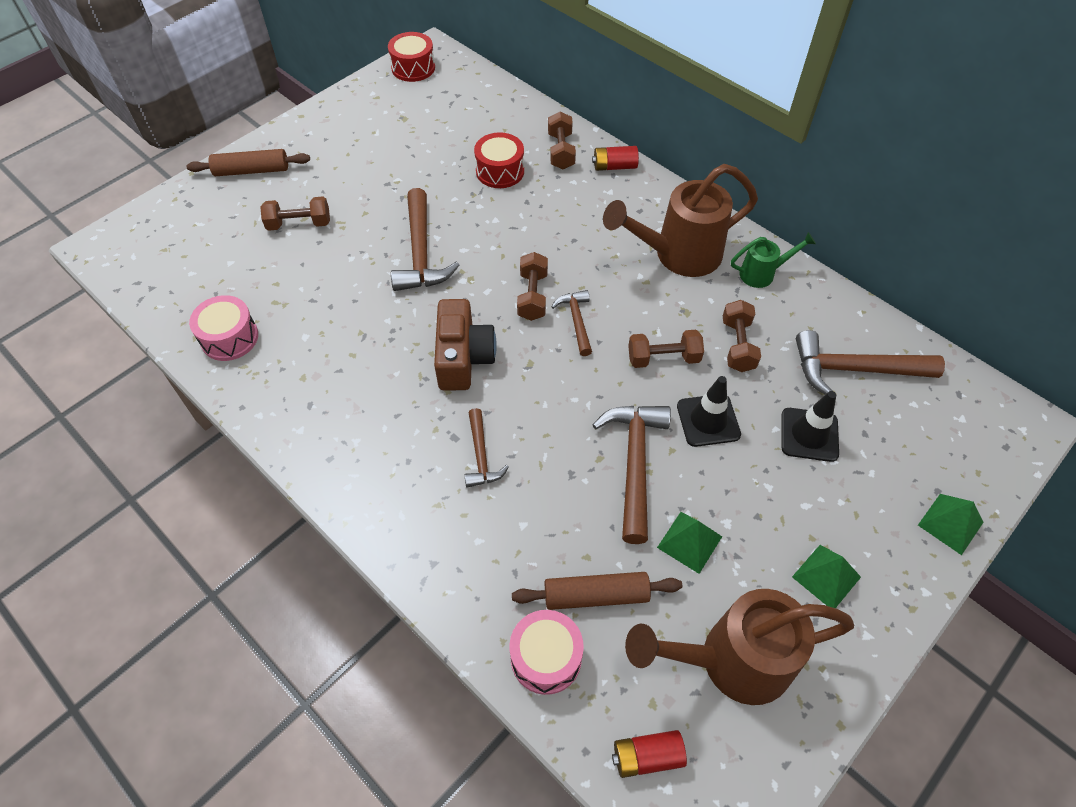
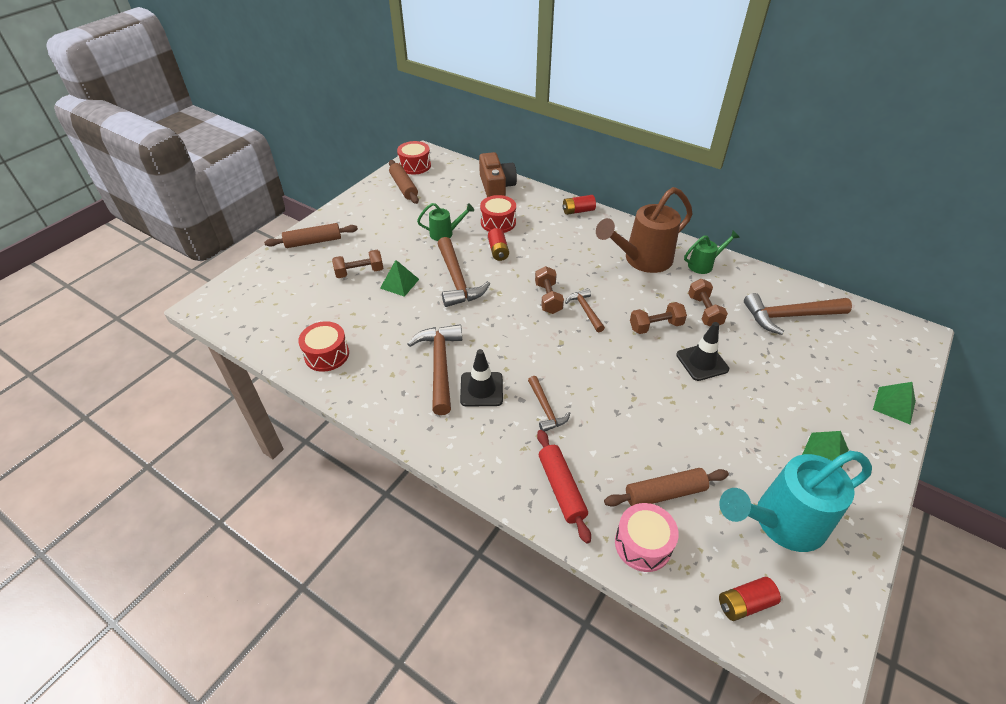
camera: 10 degrees left, 10 degrees down
(229, 338) = (327, 354): pink drum -> red drum
(389, 100) = (404, 187): none -> brown rolling pin
(425, 179) = (445, 233): none -> green watering can
(463, 357) = (510, 344): brown camera -> brown camera (496, 186)
(468, 567) = (561, 488): none -> red rolling pin
(487, 215) = (498, 251): none -> red battery
(561, 151) = (537, 205): brown dumbbell -> none
(634, 464) = (660, 398): brown hammer -> brown hammer (440, 366)
(689, 542) = (719, 445): green pyramid -> green pyramid (399, 283)
(731, 661) = (781, 523): brown watering can -> turquoise watering can
(809, 435) = (775, 362): black traffic cone -> black traffic cone (481, 389)

